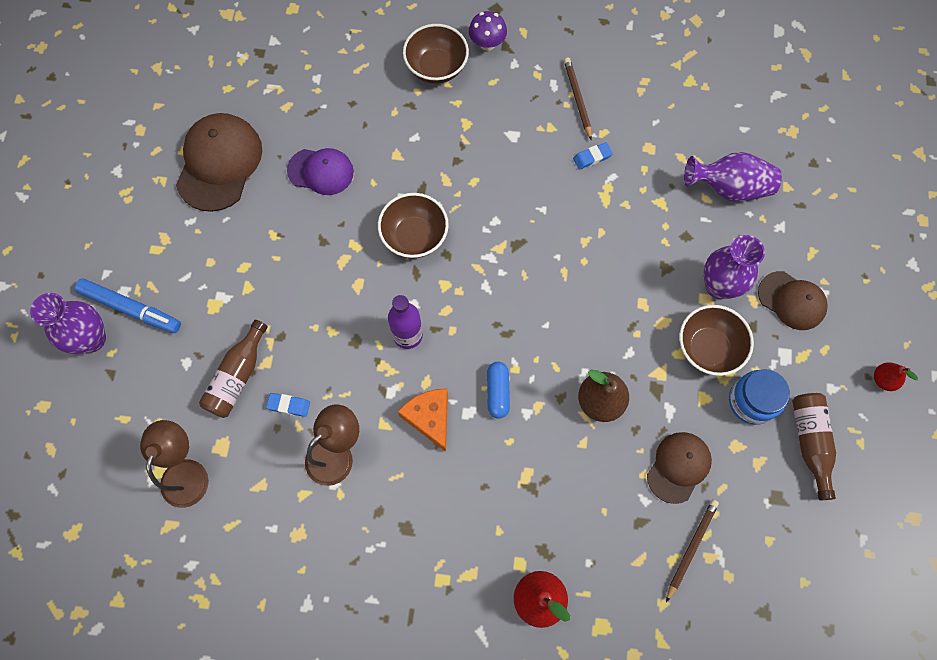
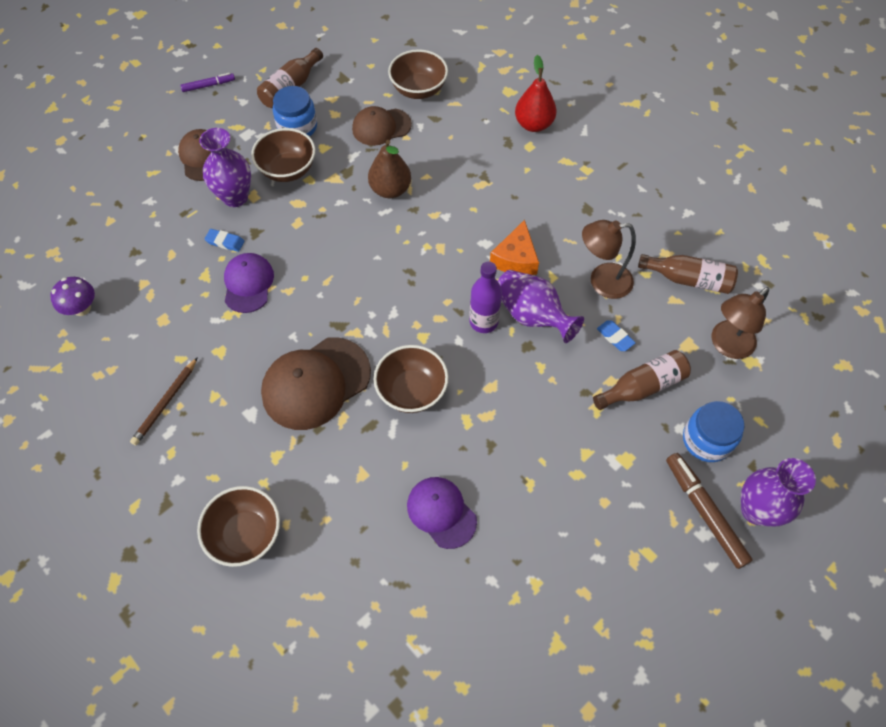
camera: 140 degrees left, 10 degrees down
(131, 309) = (704, 512): blue marker -> brown marker
(159, 368) = (706, 440): none -> blue jar
(219, 163) = (530, 599): brown cap -> brown cap (316, 383)
(260, 519) = (688, 279): none -> brown bottle
(487, 44) = (177, 521): purple mushroom -> purple mushroom (82, 308)
(498, 392) = (453, 241): blue capsule -> none
(592, 157) = (212, 346): blue eraser -> blue eraser (225, 242)
(620, 222) = (248, 284): none -> purple cap
(691, 548) = (418, 89): brown pencil -> brown bowl
(729, 188) = (147, 249): purple vase -> purple vase (532, 315)
(883, 379) = (208, 85): red pear -> purple marker

